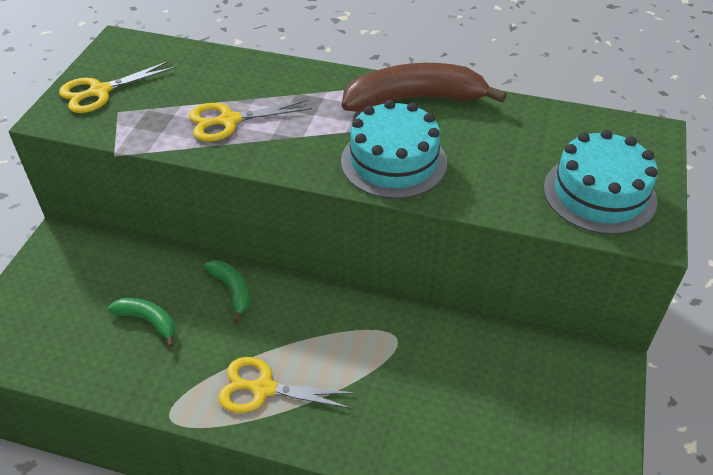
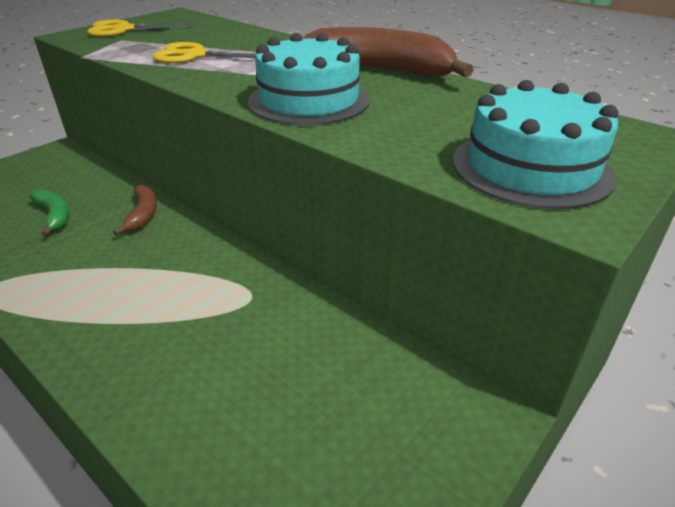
camera: 25 degrees right, 10 degrees down
(232, 290) = (143, 214): green banana -> brown banana
(263, 389) = (84, 296): yellow scissors -> none

